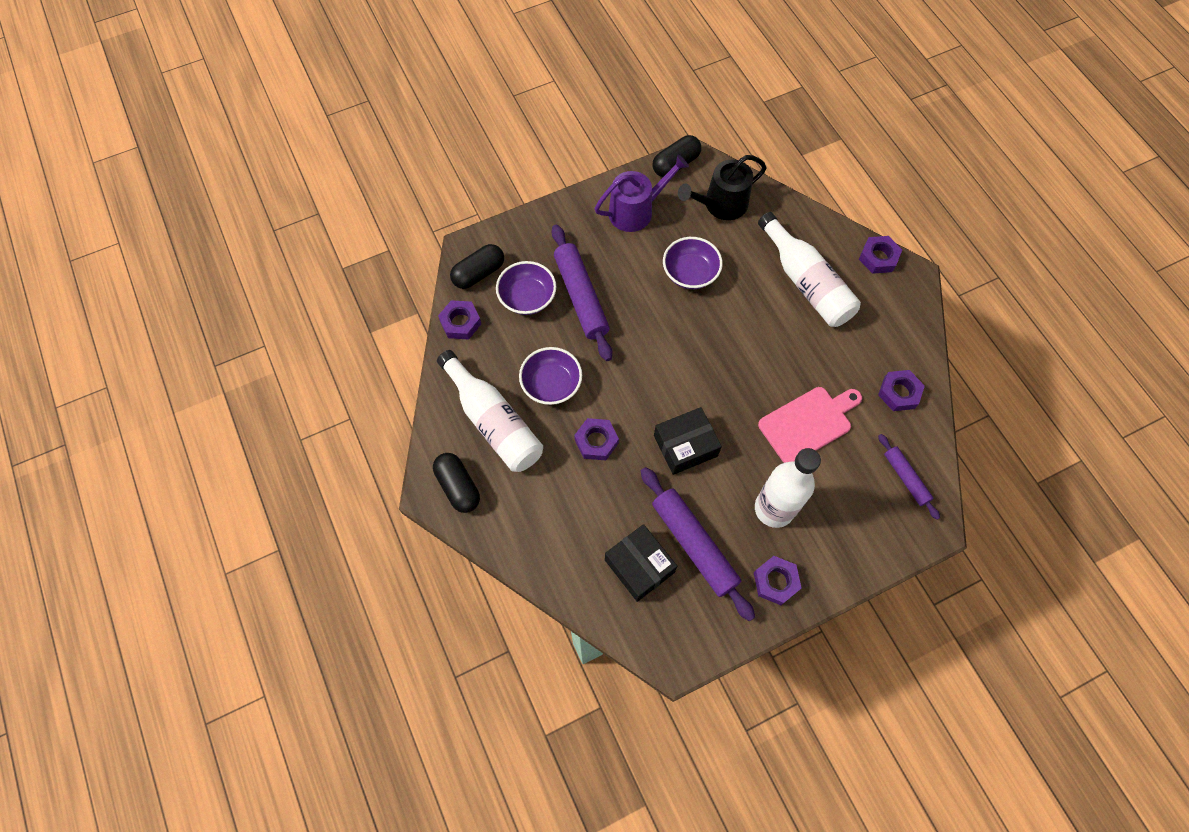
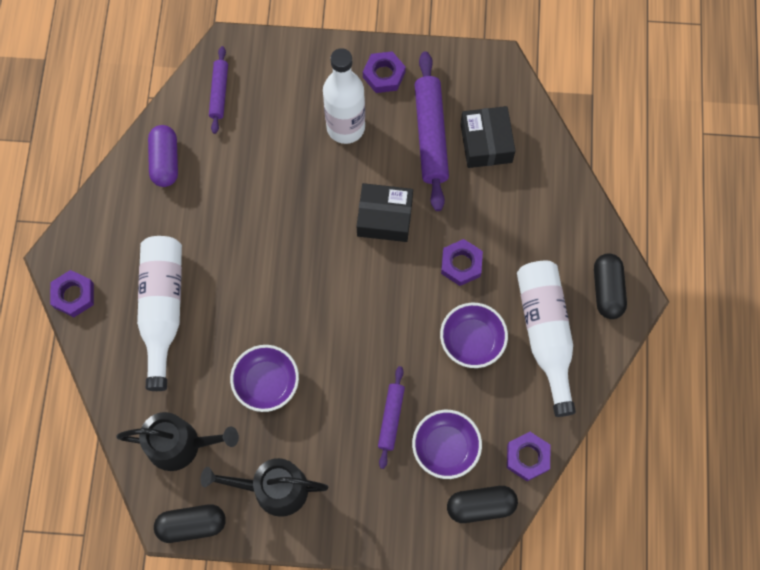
camera: 150 degrees left, 5 degrees up
(581, 297) = (391, 418): purple rolling pin -> purple rolling pin, size x0.56
(636, 211) = (273, 489): purple watering can -> black watering can
(808, 423) = (264, 179): pink cutting board -> none
(899, 393) = (165, 161): purple nut -> purple capsule

